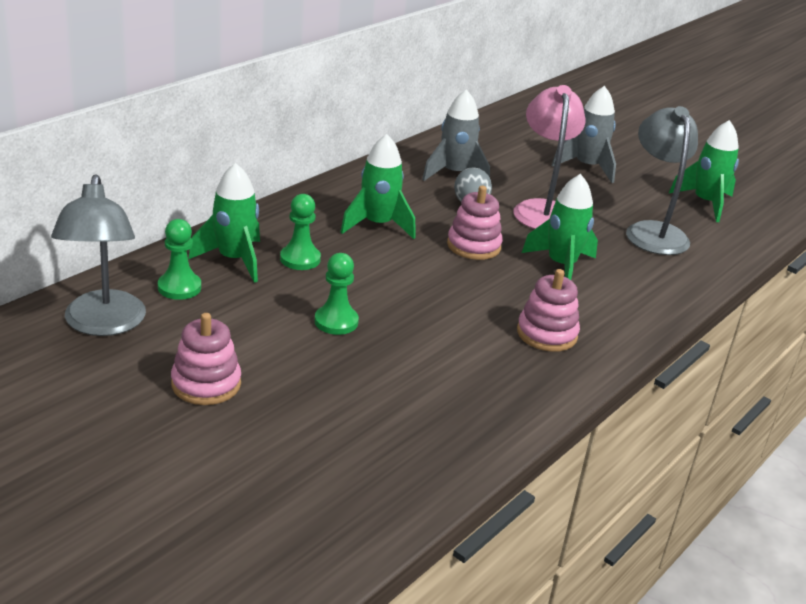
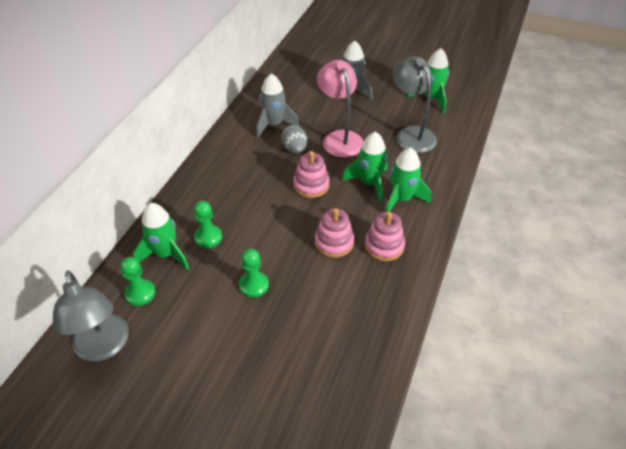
camera: 15 degrees left, 15 degrees up
(206, 384) = (194, 374): pink stacking toy -> pink stacking toy (334, 242)
(378, 225) = (245, 188): green rocket -> green rocket (402, 199)

